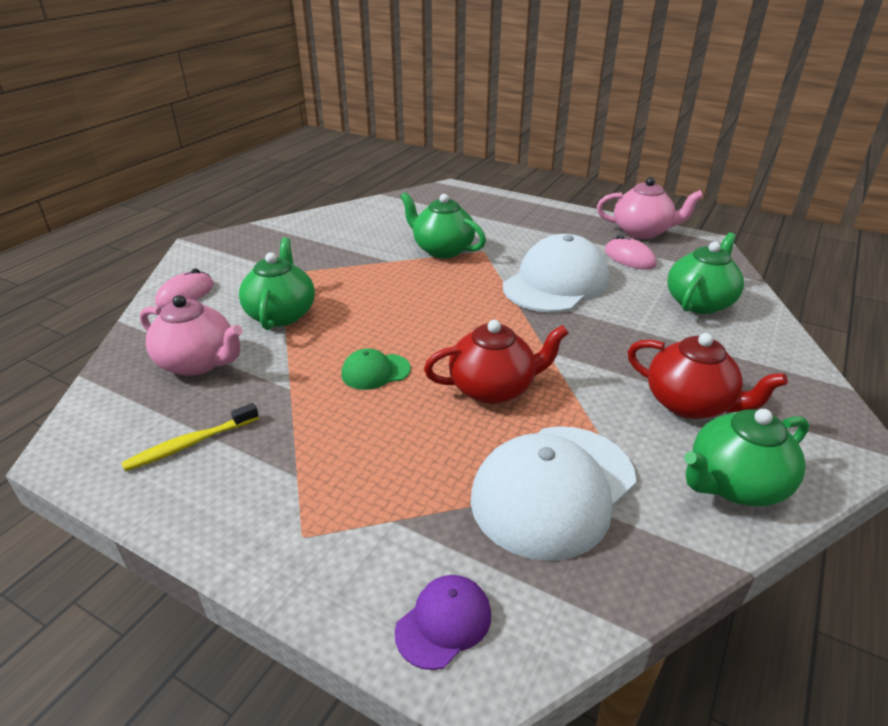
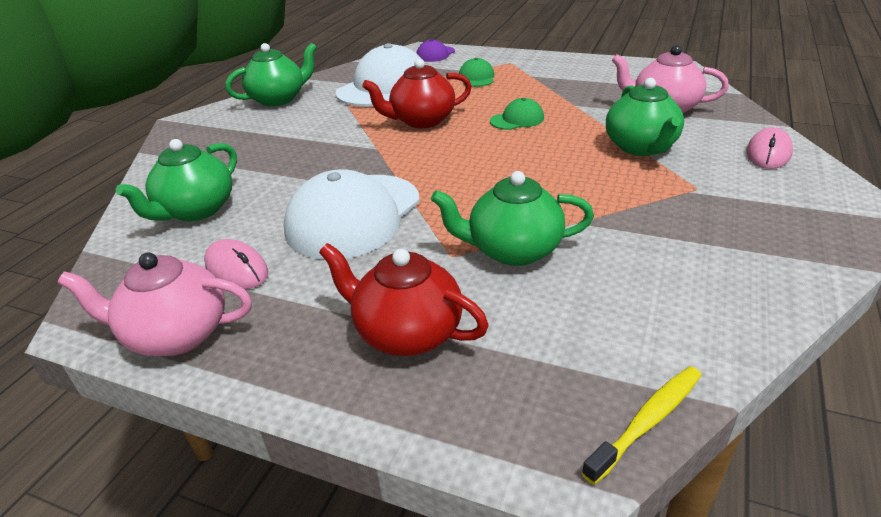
camera: 175 degrees right, 0 degrees up
(190, 444) = (607, 77): yellow toothbrush -> yellow toothbrush (647, 421)
(388, 487) = (476, 78): none -> green cap
(442, 250) = (513, 250): green teapot -> green teapot turned 150 degrees clockwise
(690, 404) = (276, 129): red teapot -> red teapot (407, 333)

